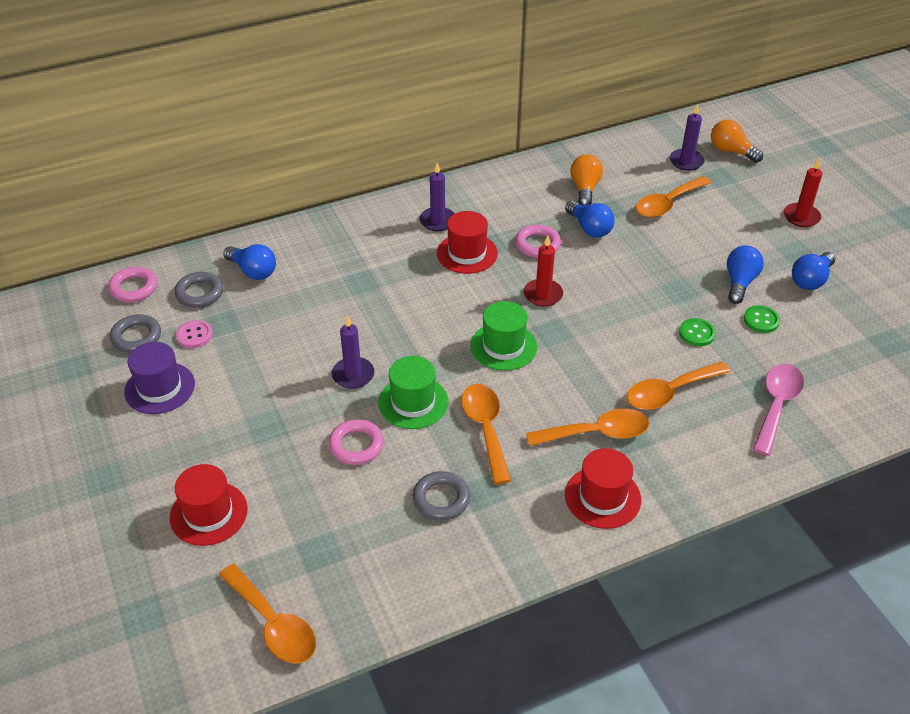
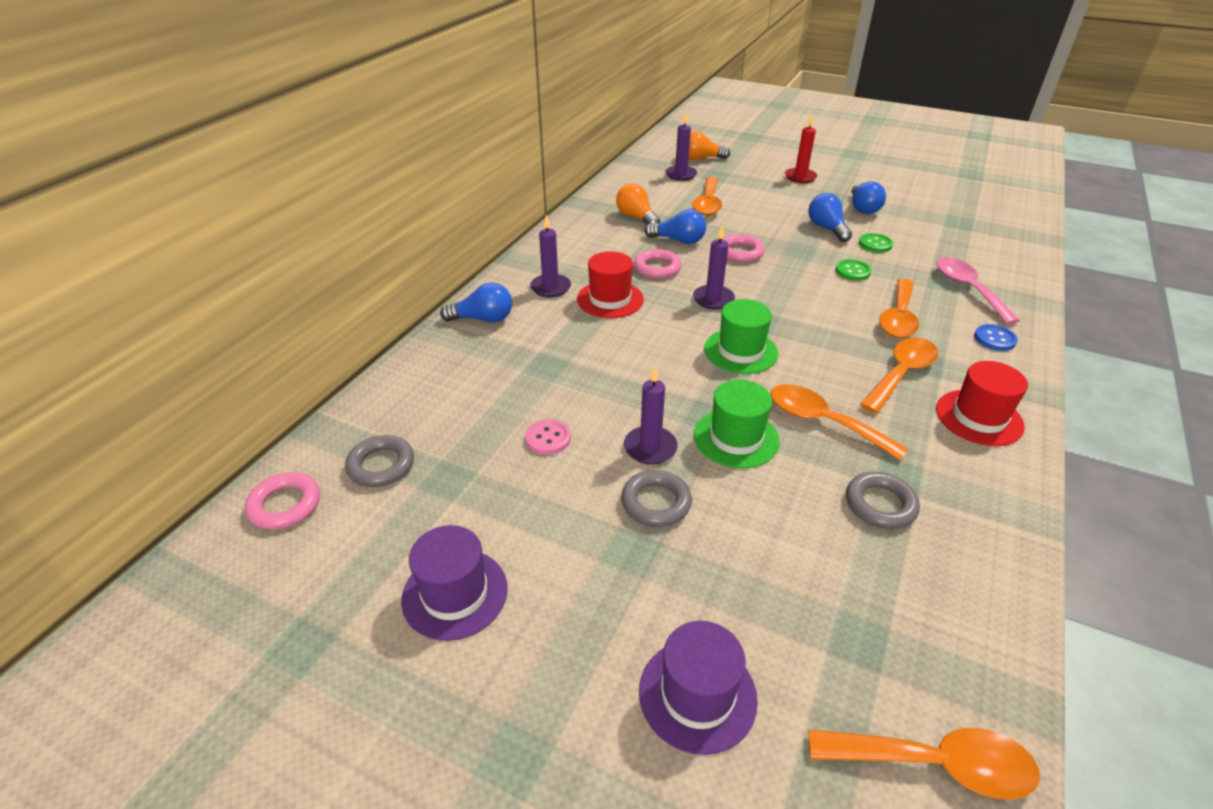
camera: 40 degrees left, 5 degrees down
(136, 337) = (353, 556): grey ring -> grey ring (656, 502)
(194, 335) = (428, 511): pink button -> pink button (548, 438)
(208, 513) = (697, 695): red hat -> purple hat
(253, 271) = (419, 413): blue light bulb -> blue light bulb (483, 319)
(356, 445) = (743, 509): pink ring -> pink ring (740, 252)
(543, 294) = (713, 299): red candle -> purple candle
(723, 456) = (994, 339): none -> blue button

